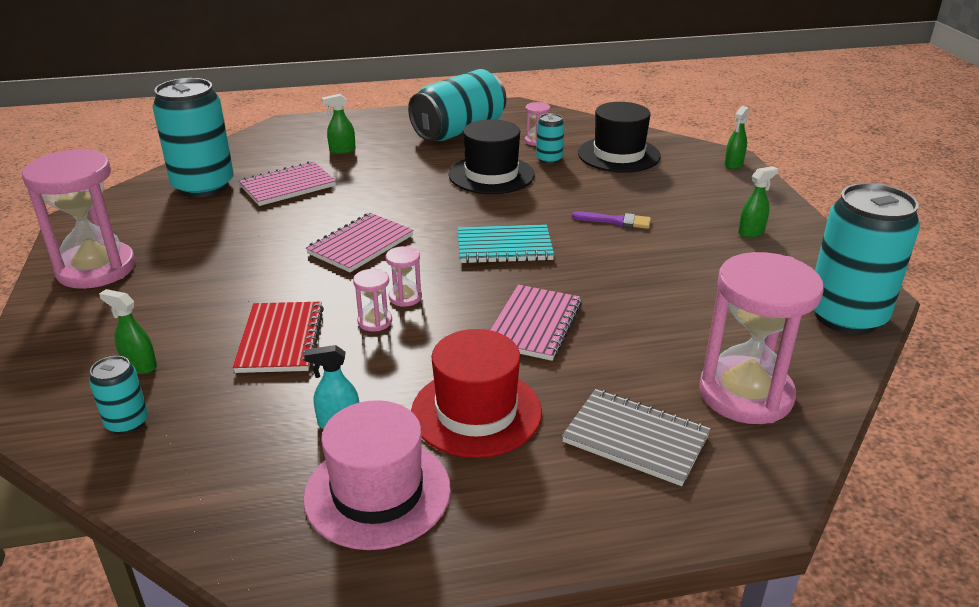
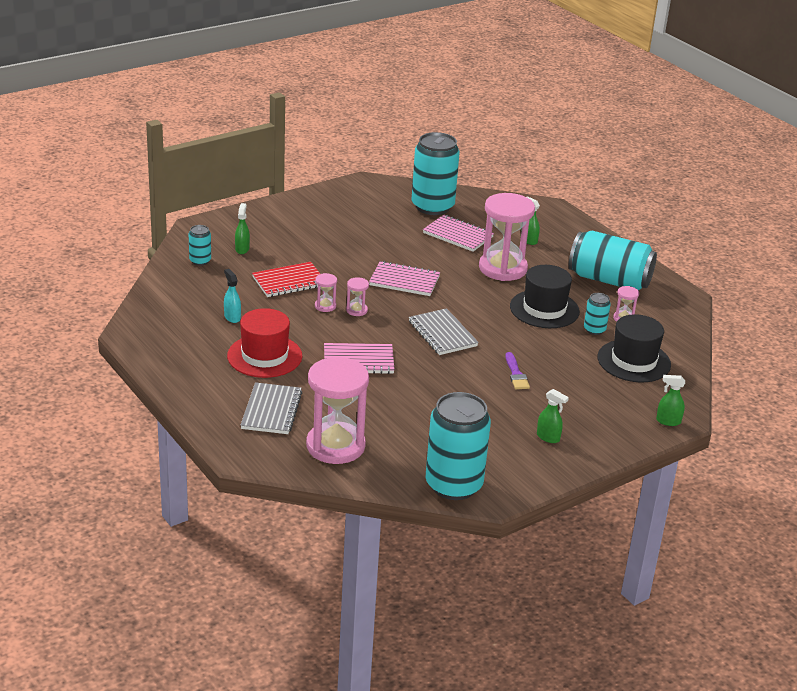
camera: 65 degrees right, 0 degrees up
(96, 269) = (316, 206): pink hourglass -> pink hourglass (502, 268)
(377, 492) = (190, 340): pink hat -> none
(504, 247) = (442, 334): turquoise notebook -> grey notebook

